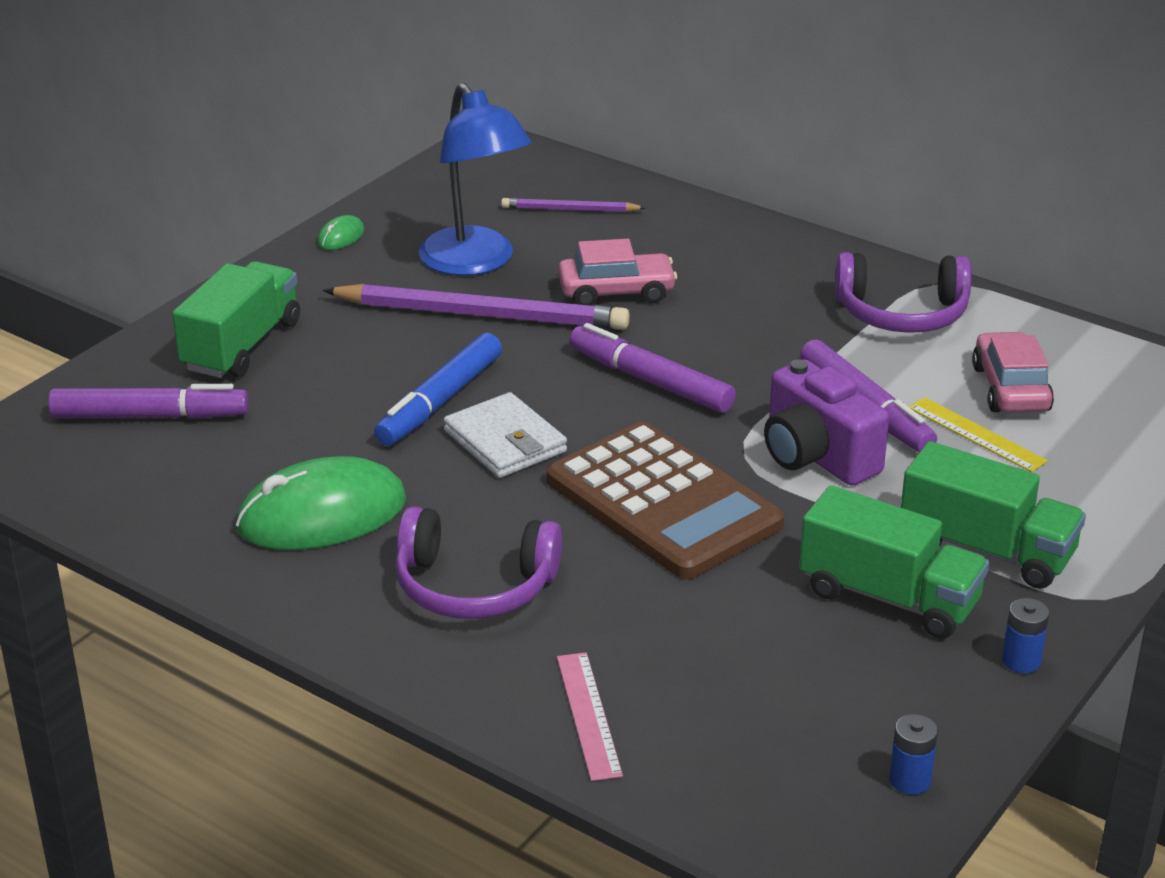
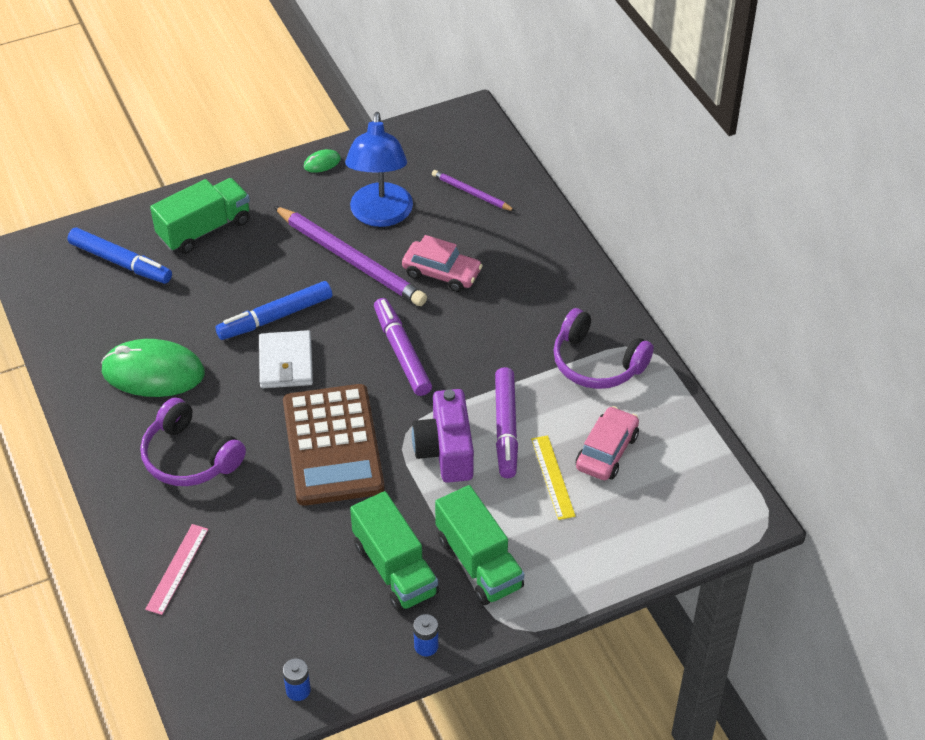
camera: 30 degrees right, 15 degrees up
(150, 416) = (121, 262): purple marker -> blue marker

